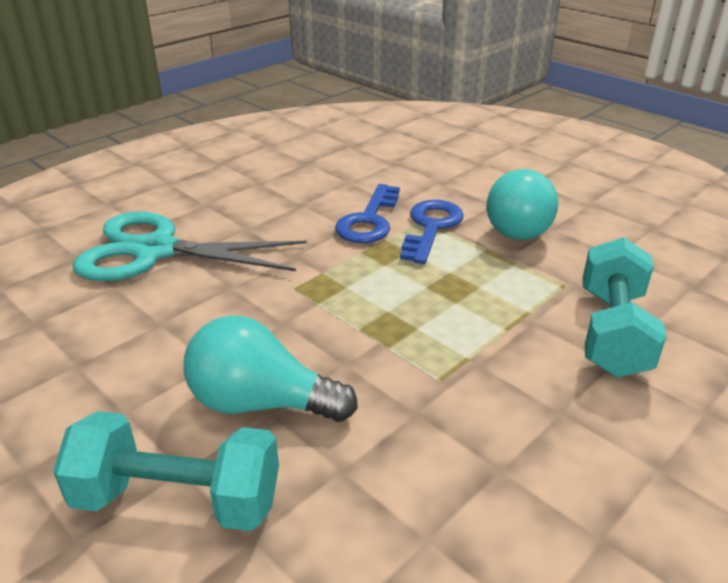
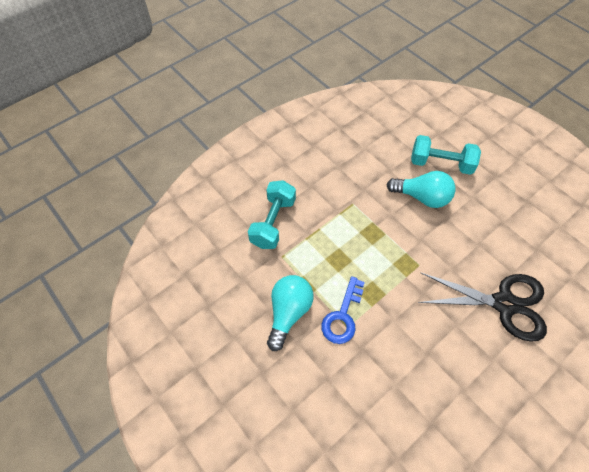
camera: 175 degrees left, 25 degrees up
(156, 251) = (504, 304): turquoise scissors -> black scissors
(369, 220) = (381, 327): blue key -> none

